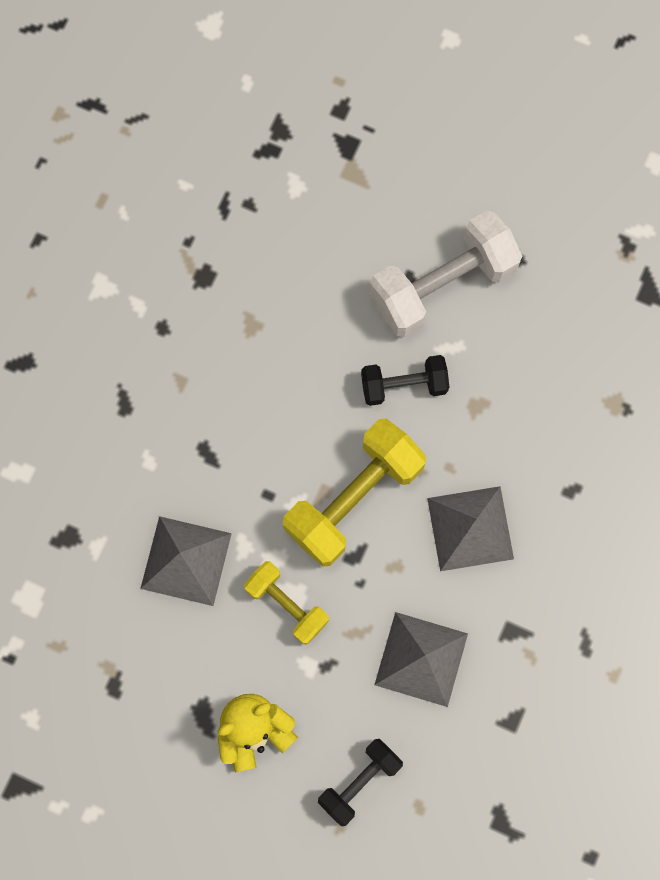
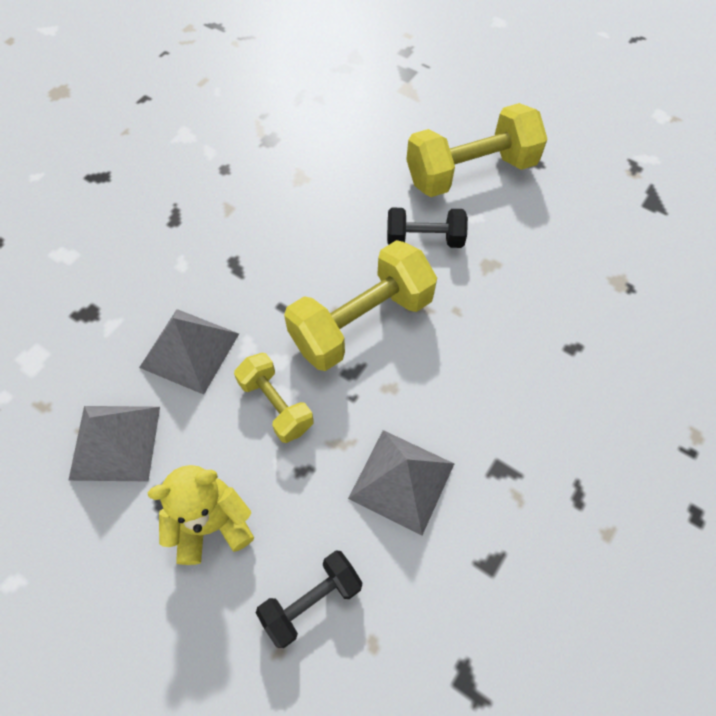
camera: 10 degrees right, 15 degrees down
(442, 284) = (470, 172): white dumbbell -> yellow dumbbell
(470, 528) = (470, 365): grey pyramid -> grey pyramid (115, 442)

